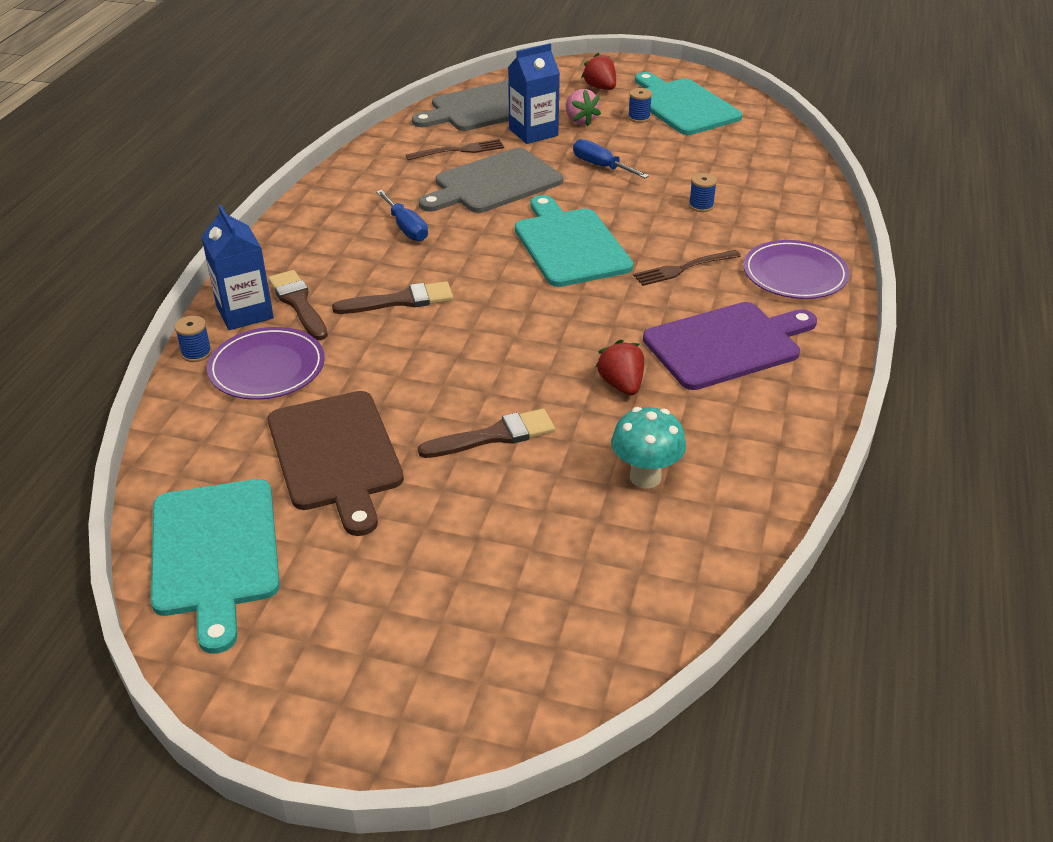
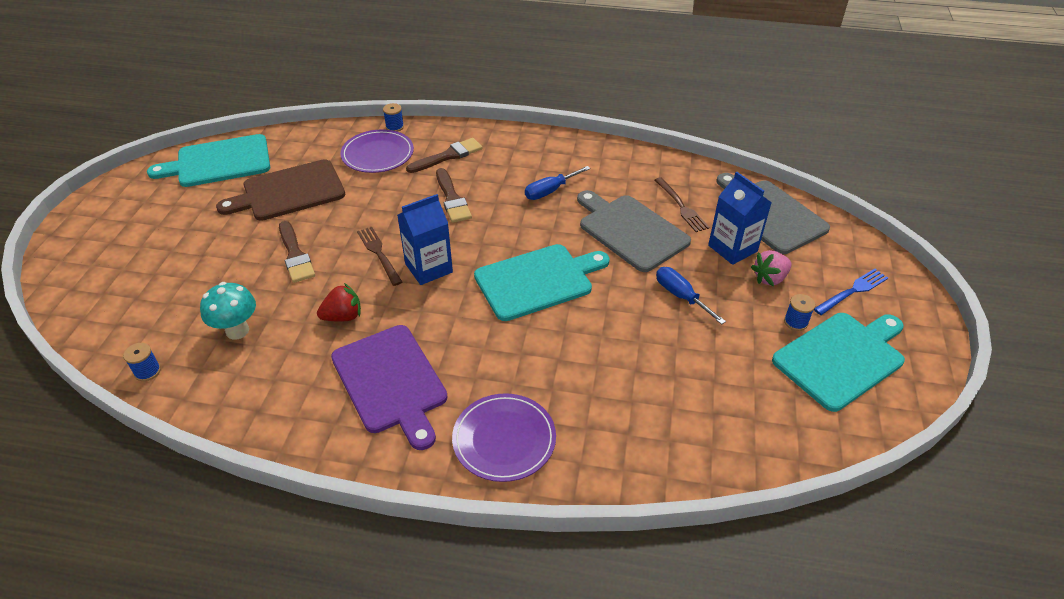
camera: 85 degrees right, 5 degrees up
(245, 312) = (437, 137): blue carton -> blue carton (429, 268)
(600, 88) = (853, 291): red strawberry -> blue fork
(601, 166) = (681, 296): blue screwdriver -> blue screwdriver turned 75 degrees counterclockwise
(683, 269) = (506, 355): brown fork -> brown fork (378, 253)
(701, 206) = (622, 370): blue spool -> blue spool (147, 371)

